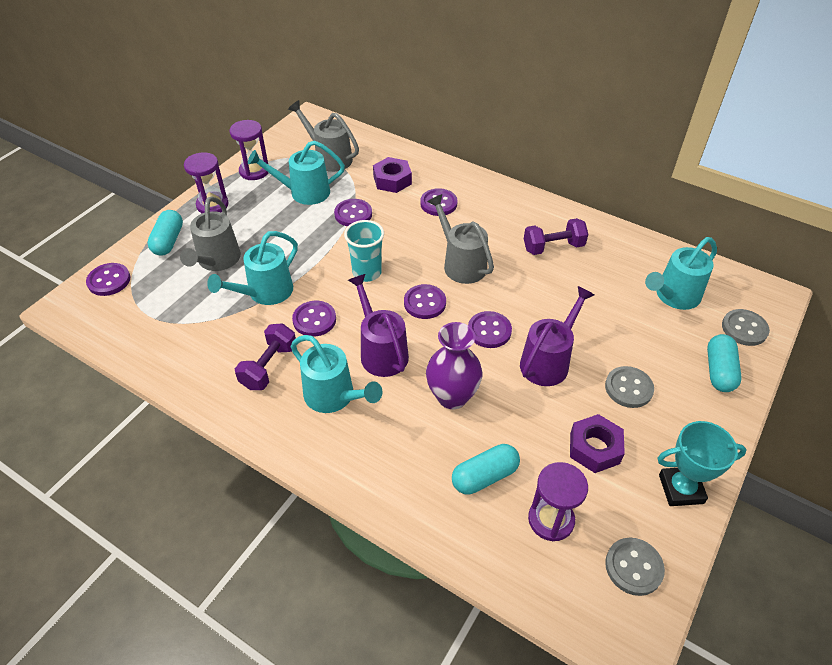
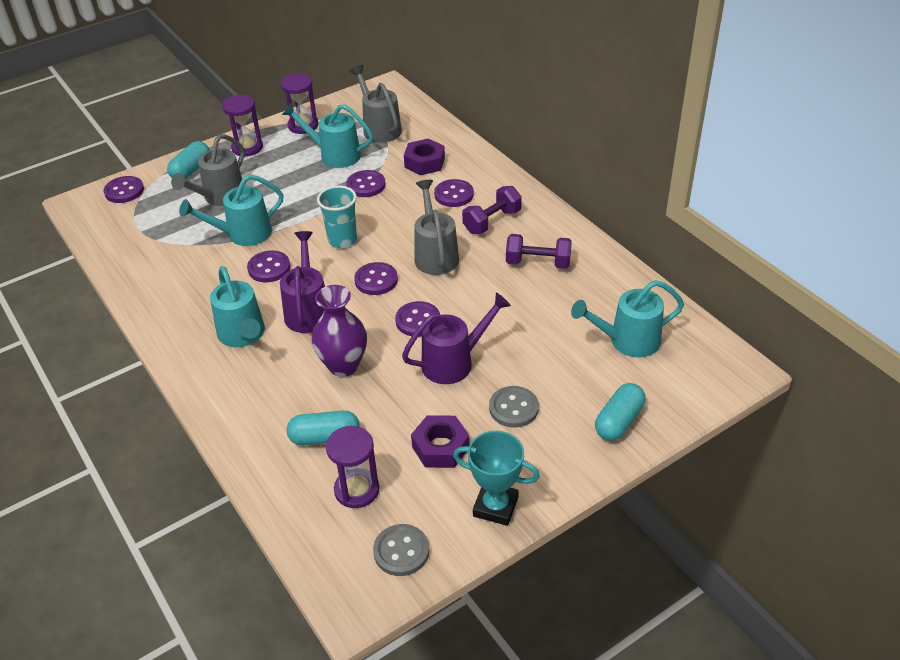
camera: 25 degrees right, 5 degrees down
(269, 367) = (206, 295): purple dumbbell -> purple dumbbell (492, 221)
(744, 329) = (679, 391): grey button -> none

